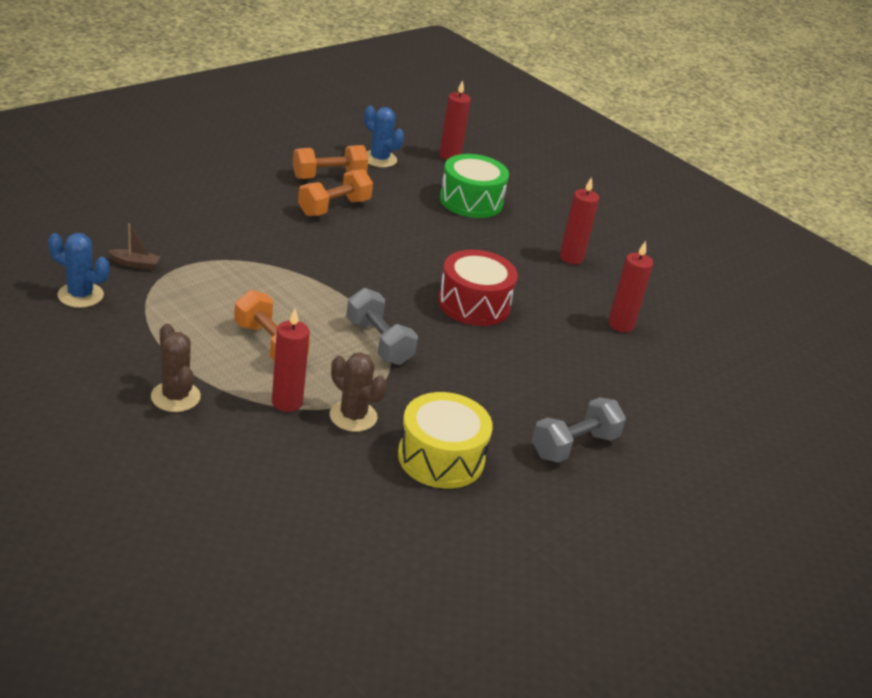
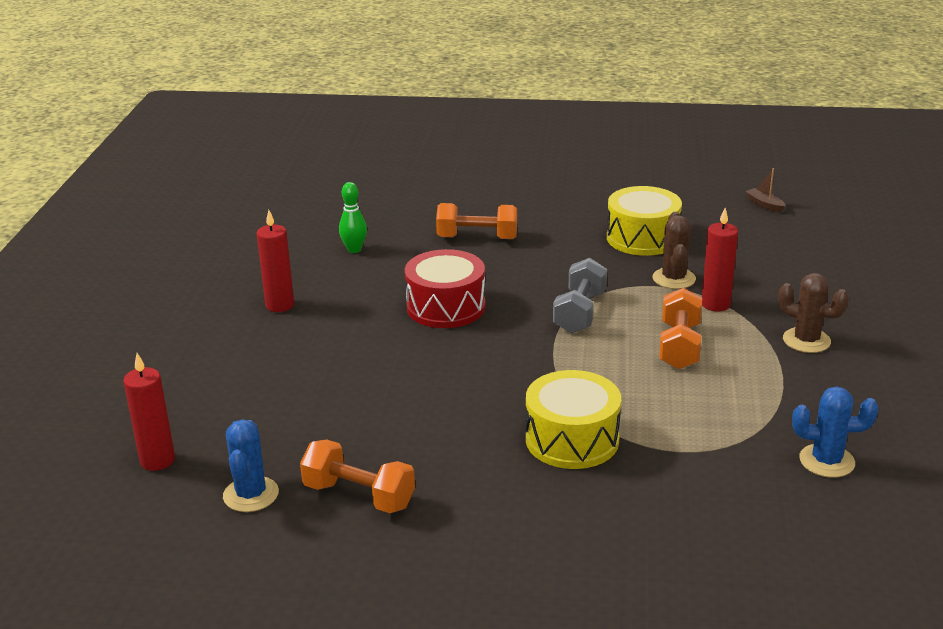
camera: 125 degrees left, 5 degrees down
(80, 295) = (826, 461): blue cactus -> blue cactus turned 60 degrees counterclockwise
(135, 264) = (735, 474): brown boat -> brown boat (764, 205)
(175, 397) = (806, 340): brown cactus -> brown cactus turned 75 degrees counterclockwise
(259, 246) = (572, 439): none -> yellow drum
(334, 208) = (420, 450): orange dumbbell -> orange dumbbell (477, 238)
(471, 201) = (254, 395): green drum -> none
(574, 446) = (538, 211): grey dumbbell -> none
(621, 325) = (354, 249): red candle -> green bowling pin

